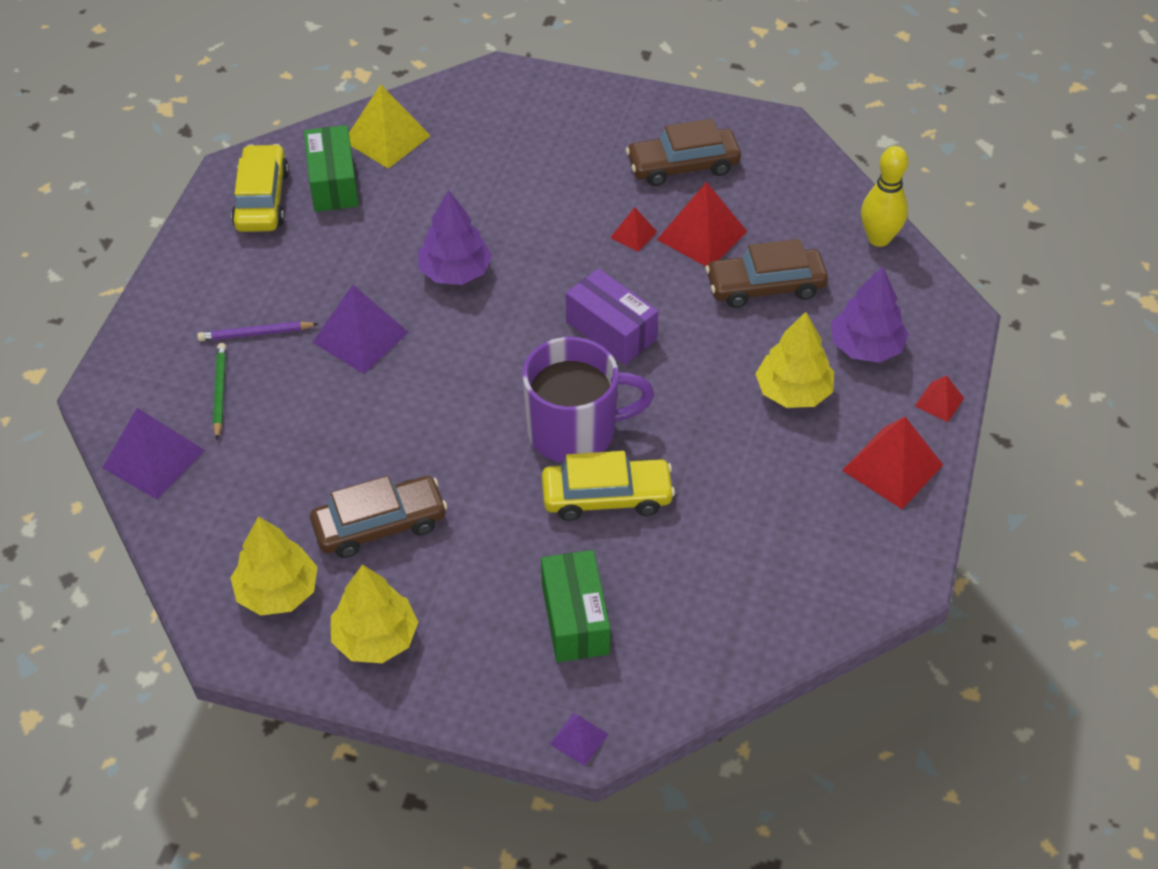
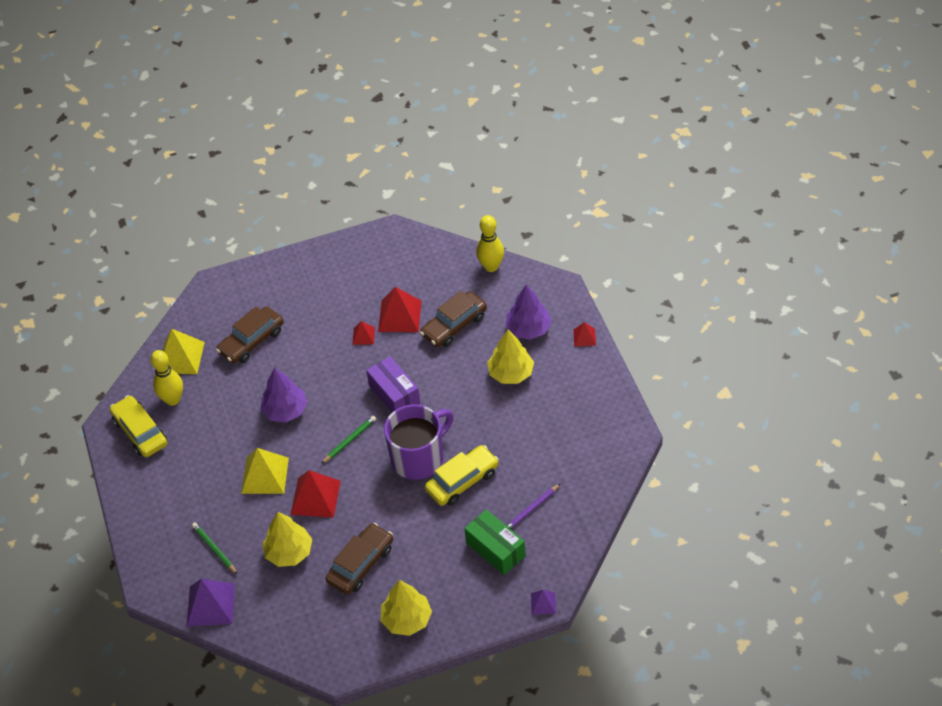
camera: 30 degrees left, 0 degrees up
(255, 334) = (205, 507): purple pencil -> purple pencil (531, 509)
(277, 591) = (337, 628): yellow tree -> yellow tree (289, 552)
(333, 183) = (173, 400): green box -> yellow bowling pin
(360, 337) = (265, 475): purple pyramid -> yellow pyramid
(503, 355) = (349, 440): none -> green pencil
(611, 330) = (394, 394): purple box -> purple box turned 45 degrees clockwise
(683, 166) = (358, 282): brown car -> brown car (251, 341)
(892, 467) = (587, 384): red pyramid -> red pyramid (315, 497)

